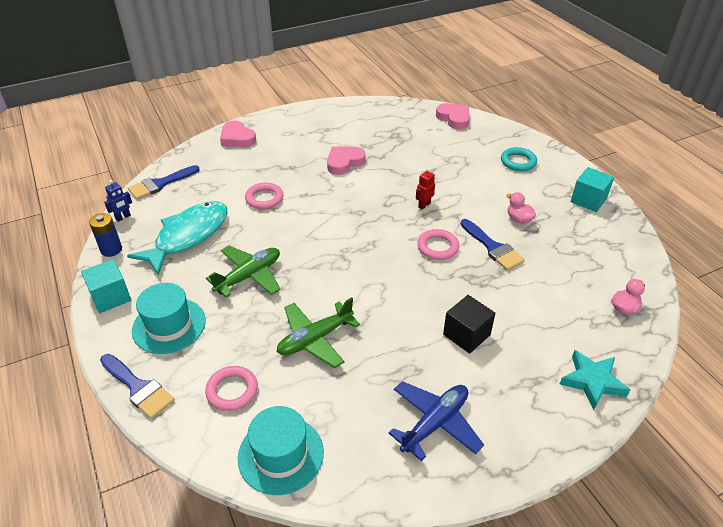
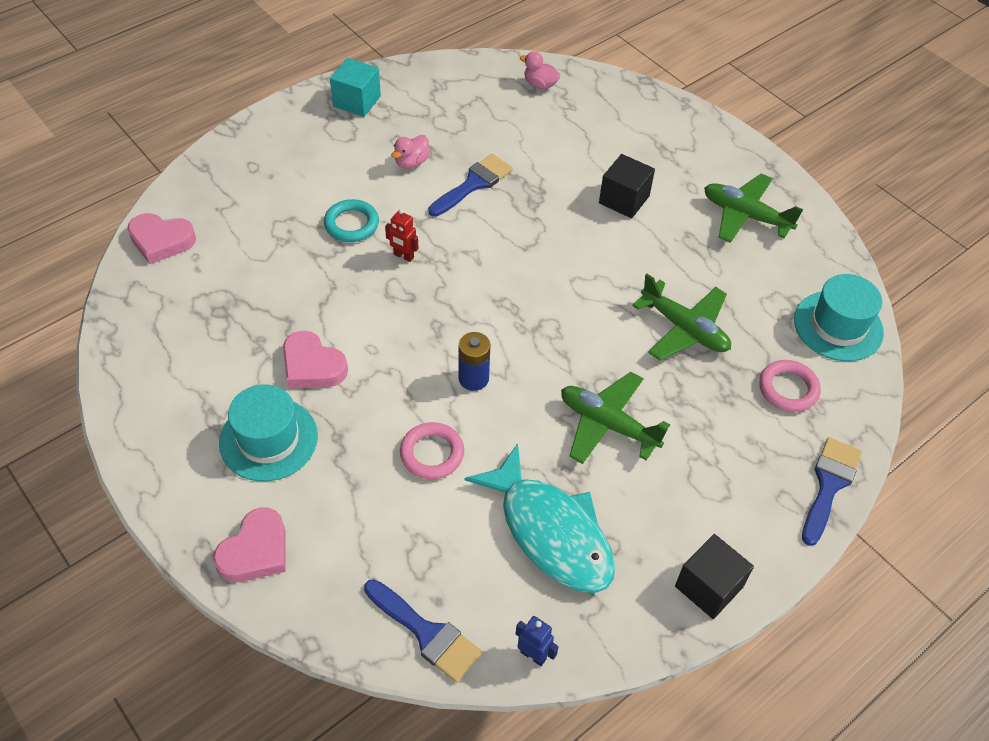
camera: 105 degrees left, 10 degrees up
(110, 297) = (708, 587): turquoise cube -> black cube
(111, 250) = (615, 635): blue battery -> blue battery (473, 378)
(169, 325) = (727, 489): turquoise hat -> turquoise hat (268, 439)
(188, 236) = (551, 532): turquoise fish -> turquoise fish turned 150 degrees counterclockwise
(435, 423) = (745, 215): blue plane -> green plane
(437, 247) = (488, 234): pink ring -> none
(454, 118) = (161, 241): pink heart -> pink heart turned 120 degrees counterclockwise
(518, 162) = (279, 164): turquoise ring -> turquoise ring (351, 224)
(592, 381) = (646, 110): turquoise star -> none

